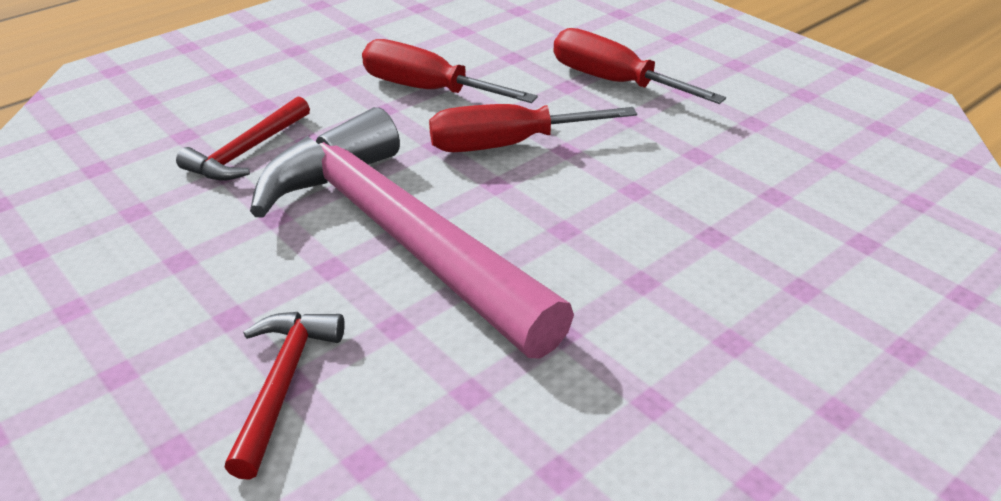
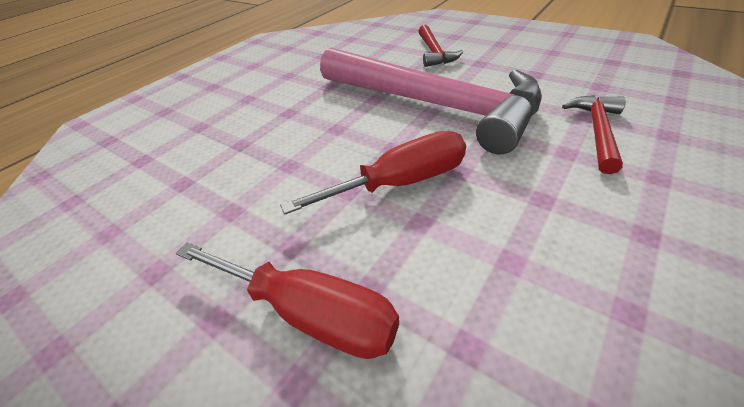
camera: 170 degrees right, 5 degrees up
(427, 90) = (526, 238): red screwdriver -> none

